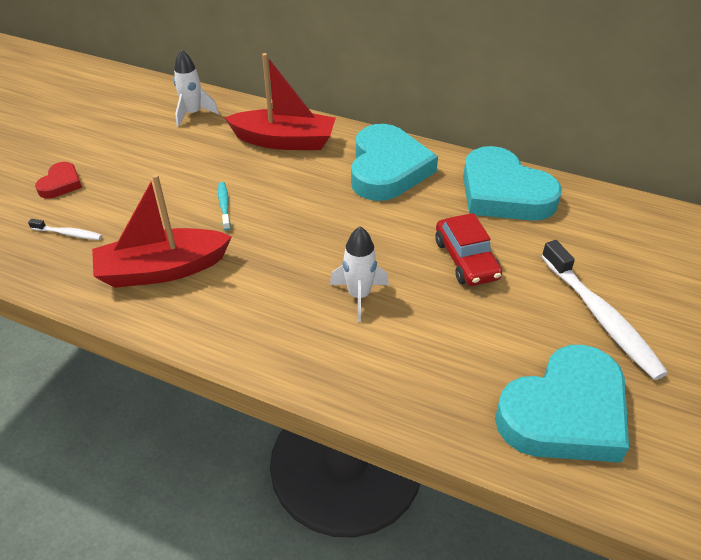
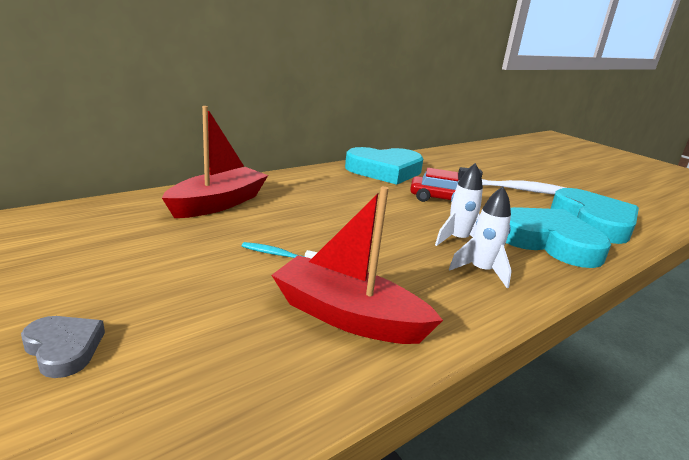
camera: 65 degrees left, 20 degrees down
(61, 184) = (64, 348): red heart -> grey heart
(68, 233) = (198, 370): white toothbrush -> none
(162, 270) = (348, 316): red boat -> red boat turned 105 degrees clockwise
(193, 114) = (87, 224): white rocket -> white rocket (481, 271)
(387, 169) = (315, 186): turquoise heart -> turquoise heart (548, 242)

